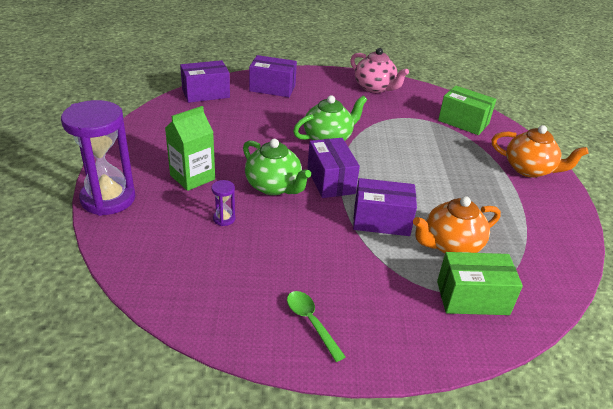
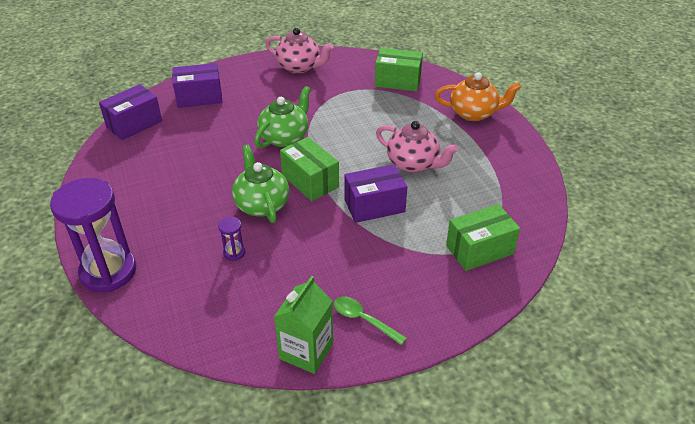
camera: 20 degrees left, 5 degrees up
(192, 177) = (178, 221): green carton -> green carton (306, 351)
(274, 186) = (261, 204): green teapot -> green teapot turned 135 degrees counterclockwise
(330, 181) = (310, 181): purple box -> green box
(442, 196) = (413, 164): none -> pink teapot
(450, 245) = (442, 209): orange teapot -> none

